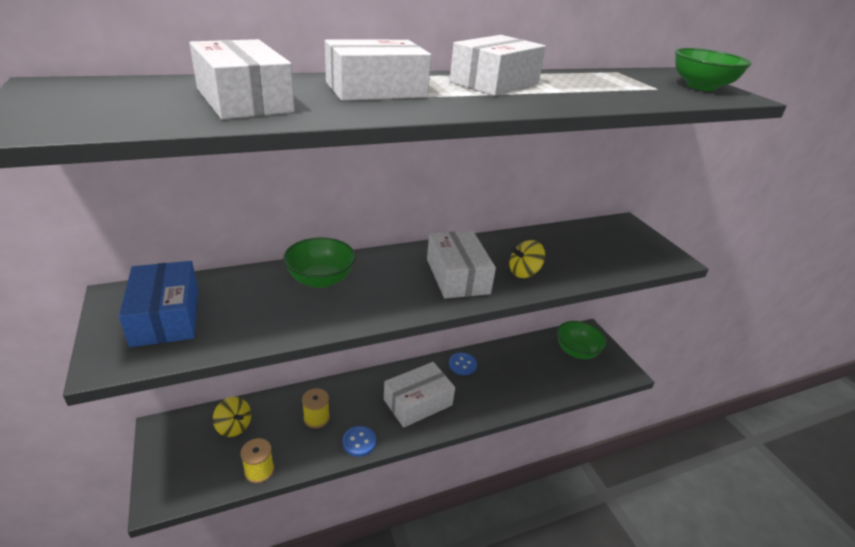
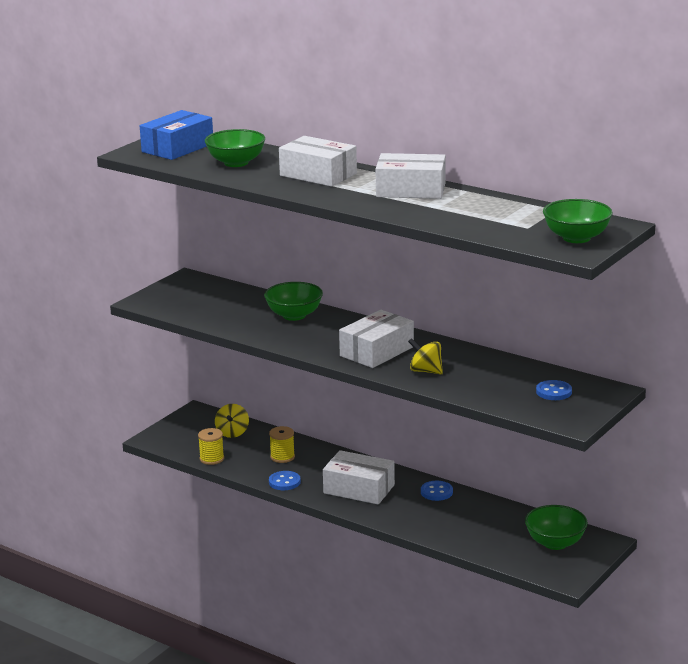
camera: 60 degrees right, 10 degrees down
(166, 316) = (192, 296): blue box -> blue box (177, 148)
(244, 100) = (236, 163): white box -> green bowl
(612, 241) = (553, 392): none -> blue button

